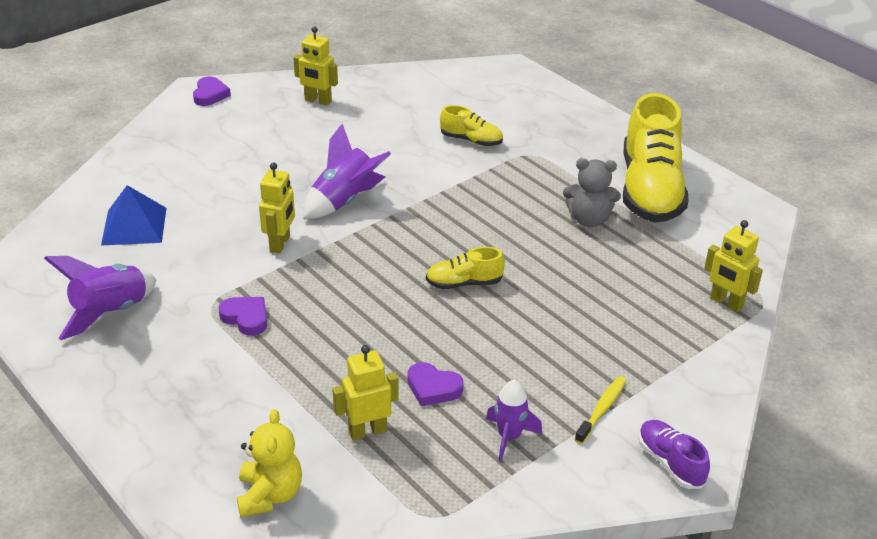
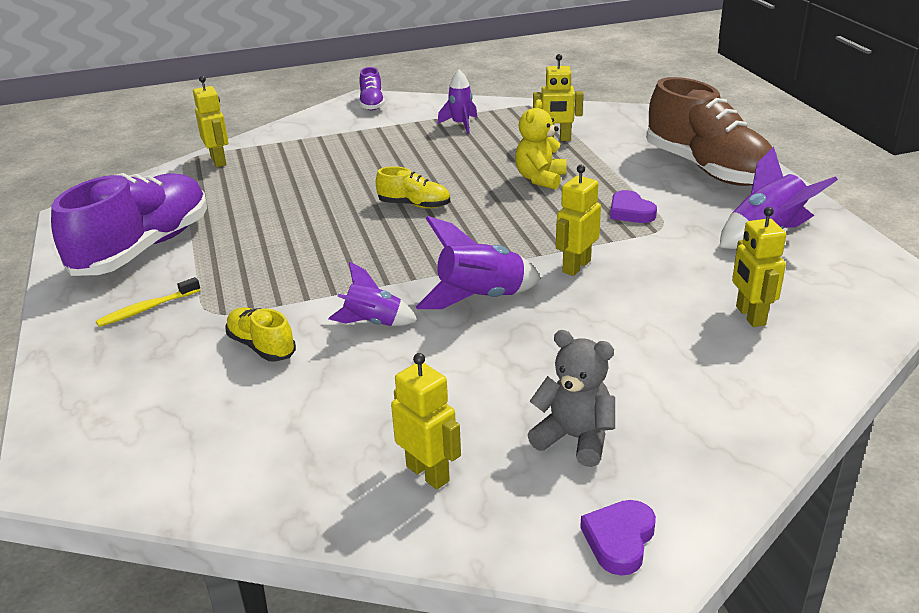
camera: 155 degrees left, 5 degrees down
(134, 226) = (750, 316): blue pyramid -> yellow robot
(167, 408) = (707, 169): none -> brown shoe
(269, 495) = (636, 124): yellow teddy bear -> yellow teddy bear (540, 179)
(410, 168) = (373, 323): none -> purple rocket
(433, 388) = (494, 151): purple heart -> none
(589, 219) = (241, 233): grey teddy bear -> grey teddy bear (574, 438)
(602, 409) = (386, 127): yellow toothbrush -> yellow toothbrush (147, 309)
(650, 190) = (144, 248): yellow shoe -> purple shoe

